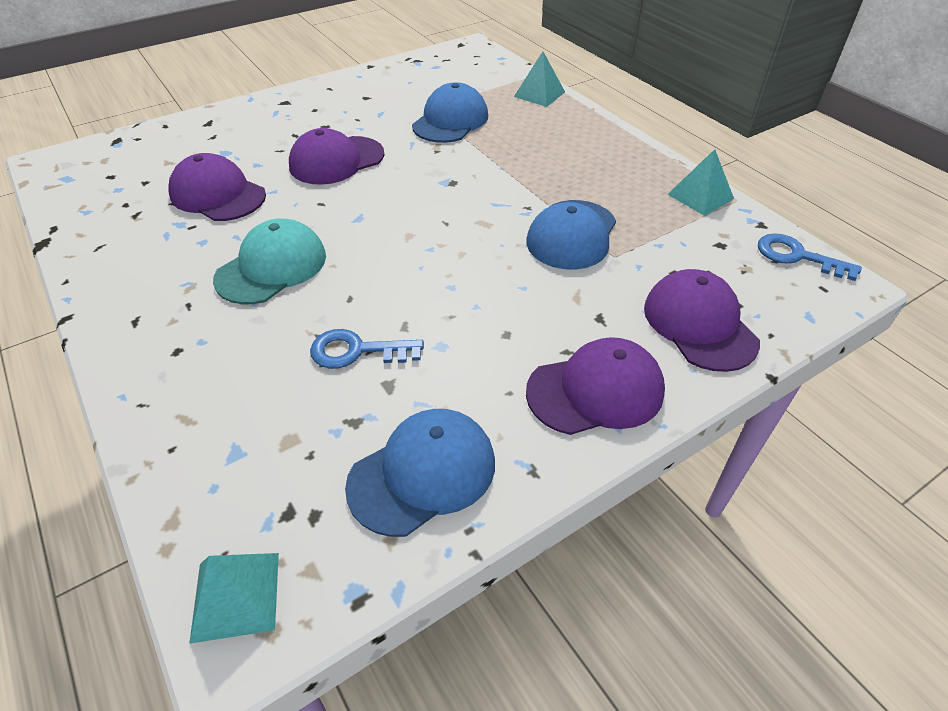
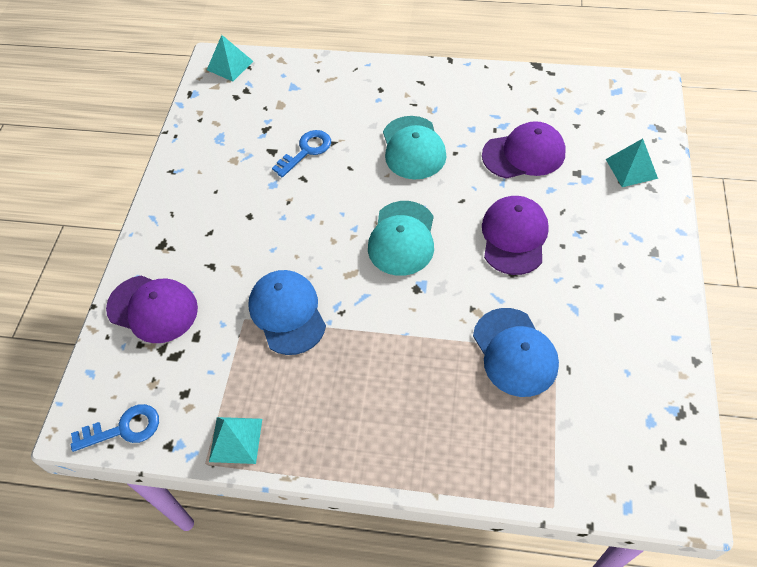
camera: 135 degrees right, 10 degrees up
(408, 214) = (402, 238): none -> turquoise cap
(423, 473) = (214, 136): blue cap -> none
(539, 94) = (505, 470): turquoise pyramid -> turquoise pyramid (631, 168)
(596, 391) = (176, 224): purple cap -> none

